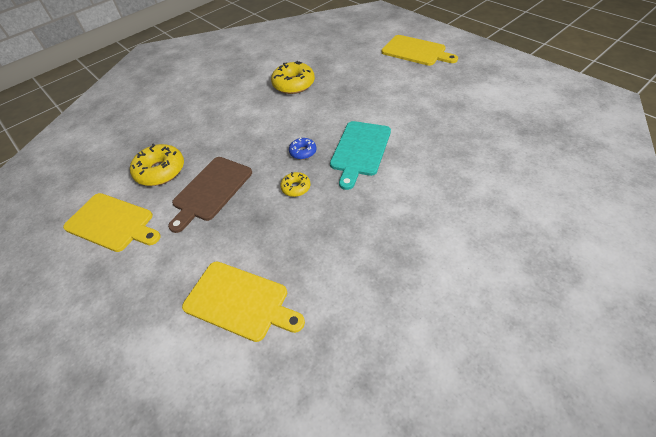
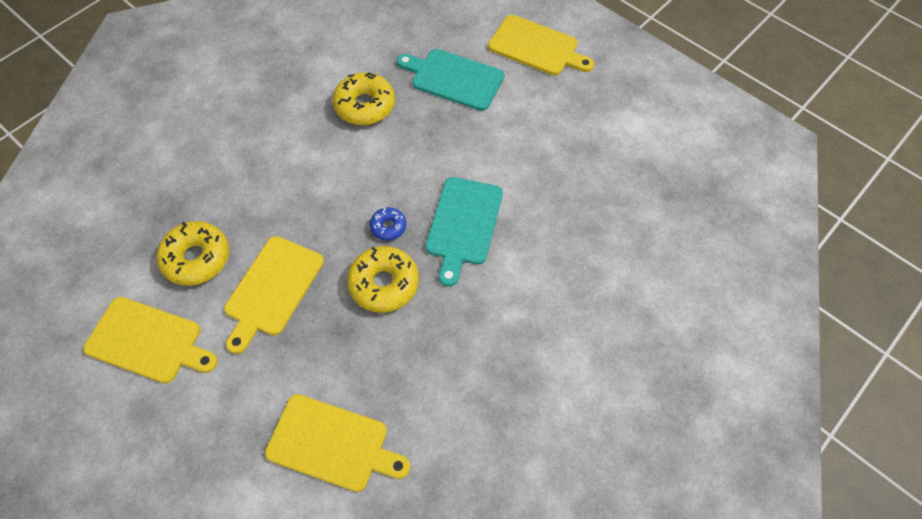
camera: 10 degrees left, 10 degrees up
(211, 190) = (272, 290): brown cutting board -> yellow cutting board
(296, 187) = (384, 284): yellow donut -> yellow donut, size x1.86
(357, 69) = (453, 79): none -> turquoise cutting board

